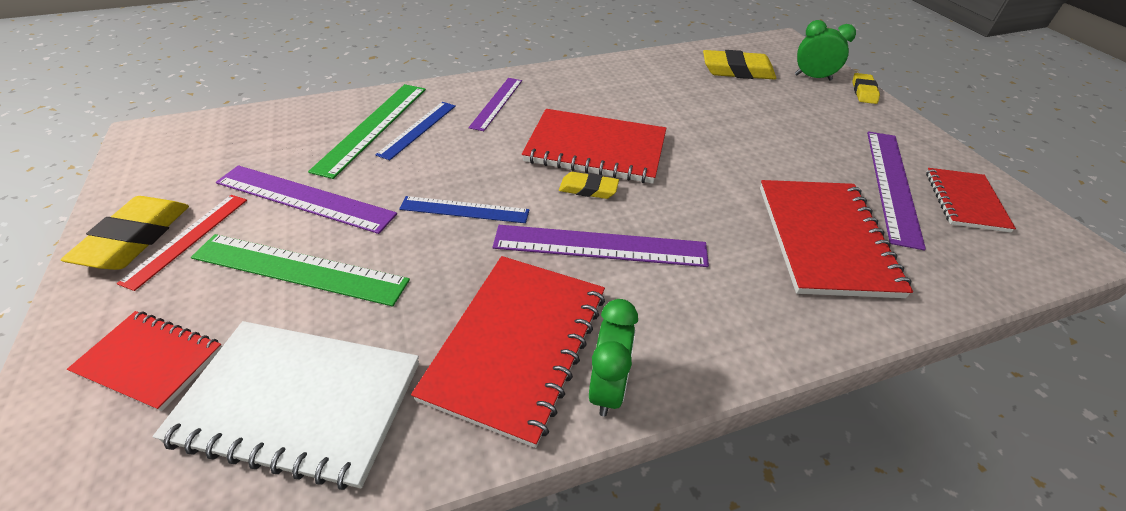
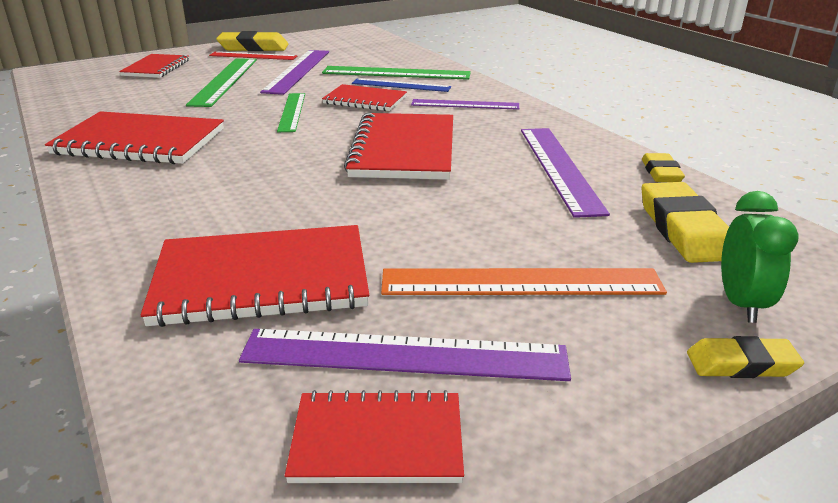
camera: 80 degrees right, 15 degrees down
(299, 402) = (115, 98): white notebook -> none
(453, 157) = (365, 100): none -> red notebook
(464, 210) = (292, 112): blue ruler -> green ruler
(588, 189) = (332, 151): yellow eraser -> yellow eraser (661, 172)
(600, 246) = (247, 160): purple ruler -> purple ruler (559, 168)
(608, 387) = (88, 172): green clock -> none
(806, 133) = (521, 282): none -> orange ruler

